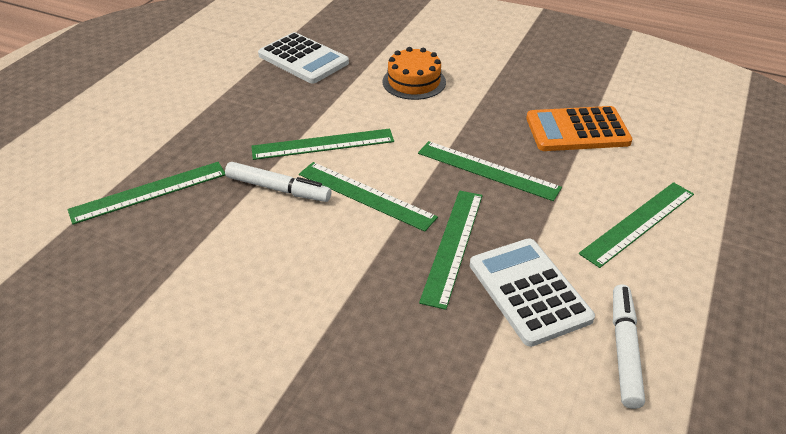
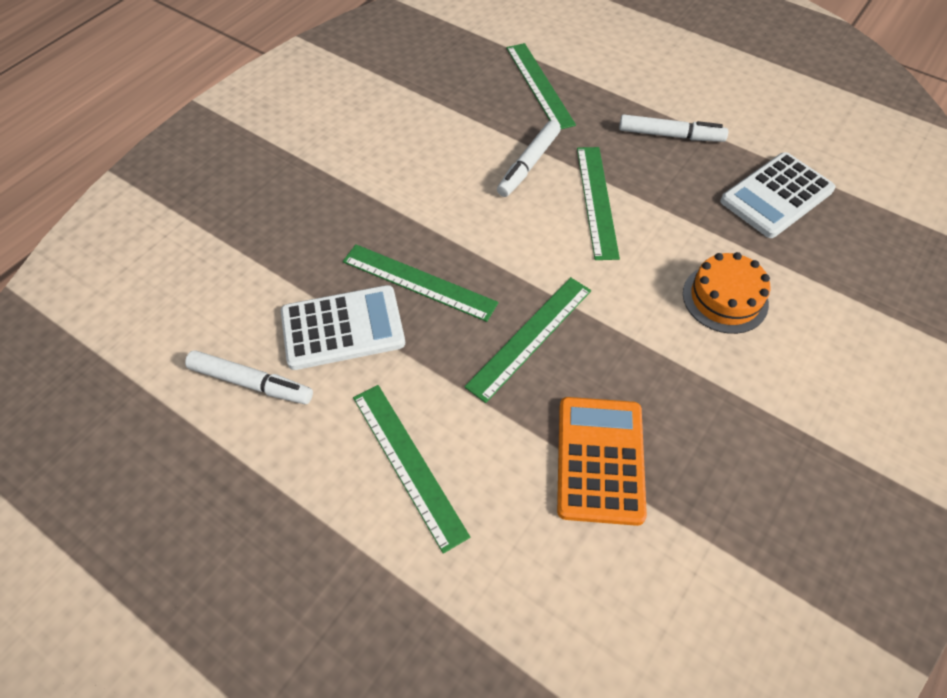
camera: 100 degrees right, 15 degrees up
(232, 107) = (670, 135): none -> white marker
(366, 195) = (506, 226): green ruler -> none

